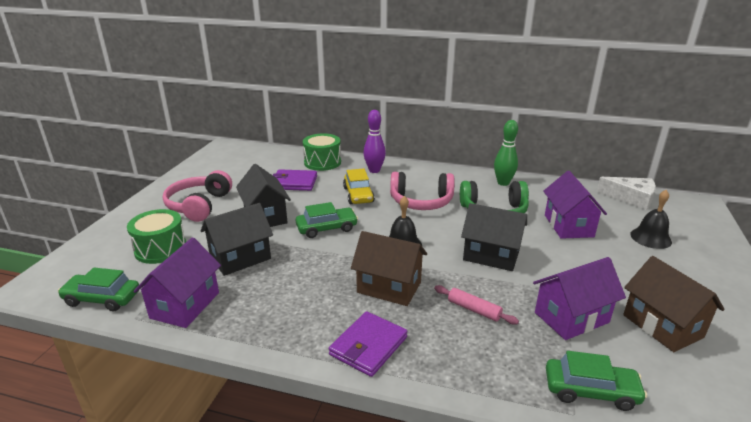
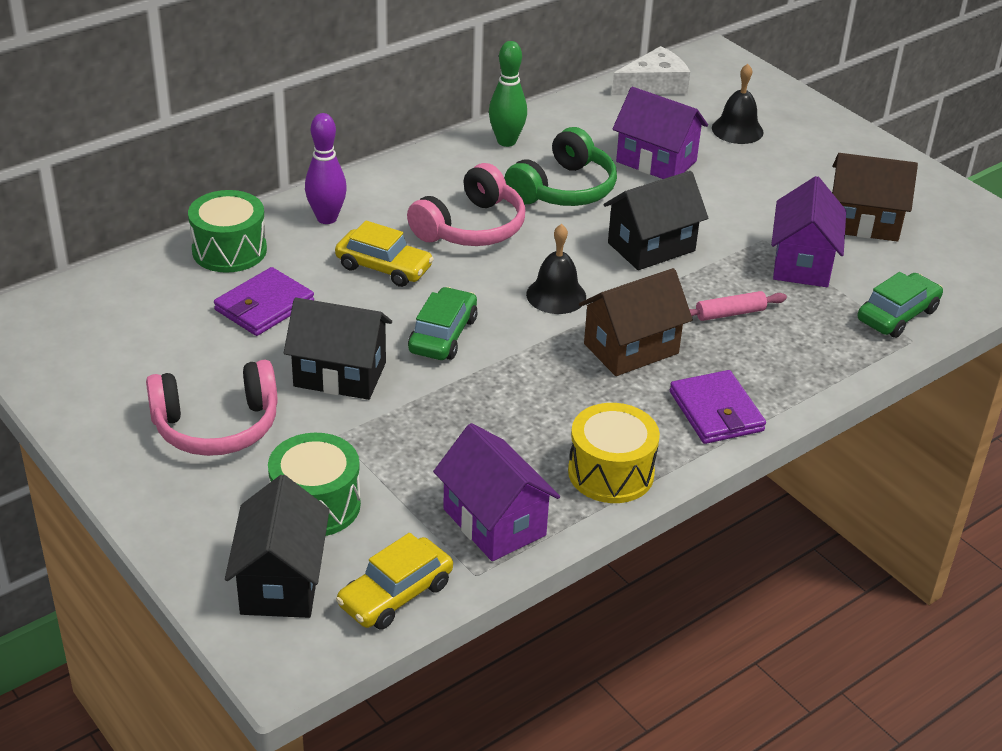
camera: 55 degrees left, 10 degrees up
(102, 299) = (395, 594): green car -> yellow car
(199, 205) = (216, 426): pink headphones -> pink headphones turned 60 degrees counterclockwise
(240, 258) = (431, 438): black house -> black house (281, 582)
(265, 328) = (611, 472): none -> yellow drum

